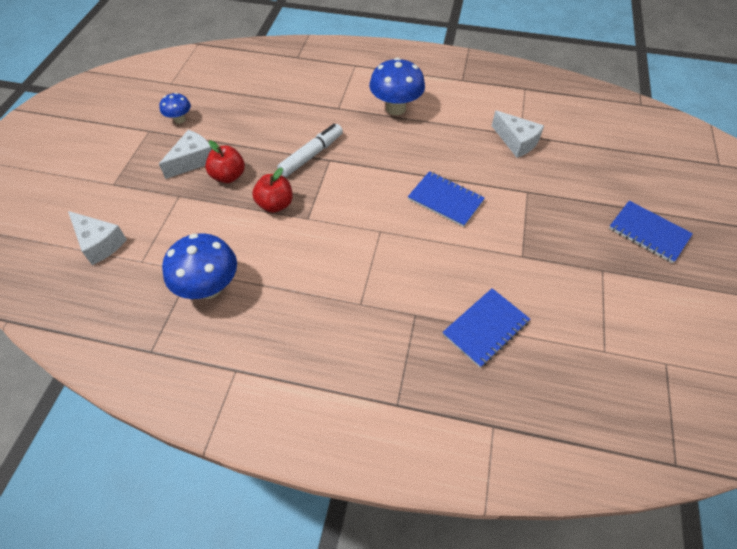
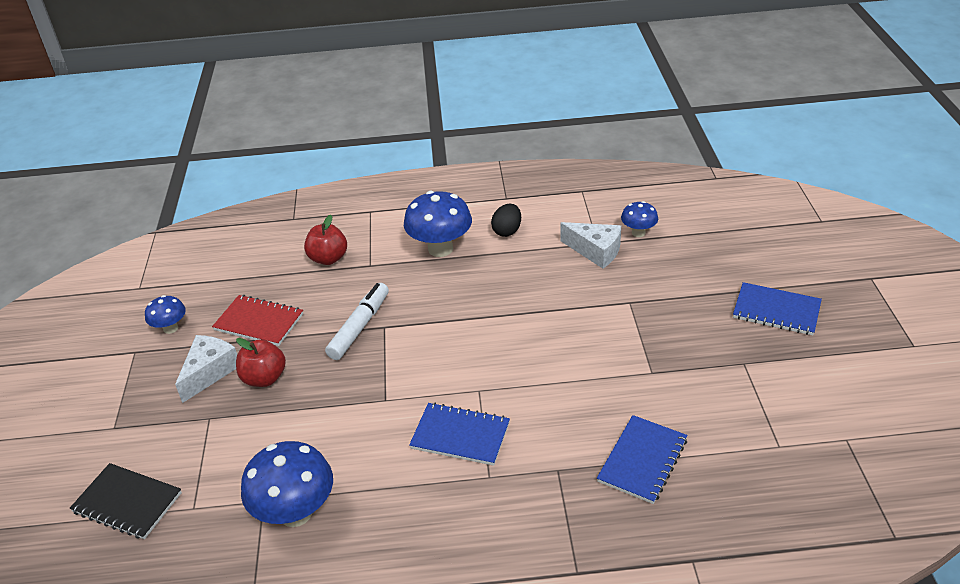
camera: 15 degrees left, 15 degrees down
(100, 243) = (127, 503): white cheese -> black notebook
(241, 131) = (259, 322): none -> red notebook
(275, 204) = (338, 395): red apple -> red apple (328, 258)
(445, 200) = (541, 336): blue notebook -> blue notebook (460, 436)
(452, 107) = (507, 231): none -> black egg
(557, 135) = (638, 233): none -> blue mushroom

